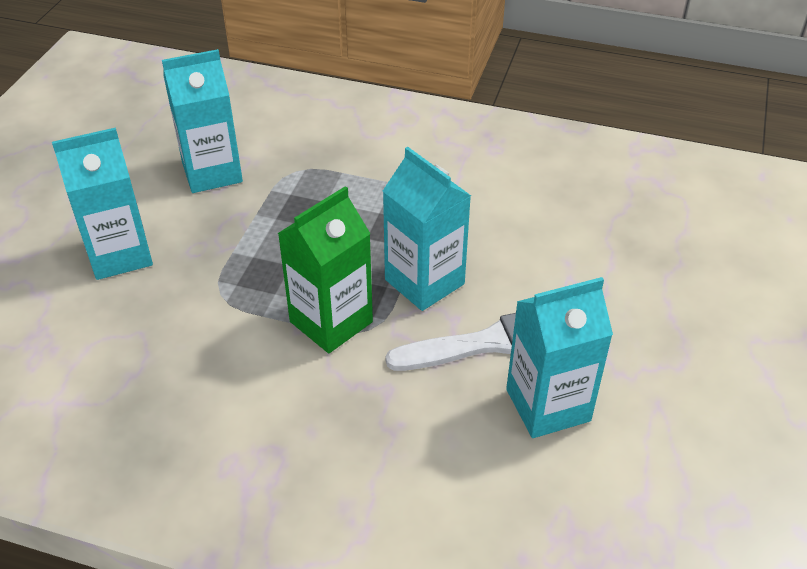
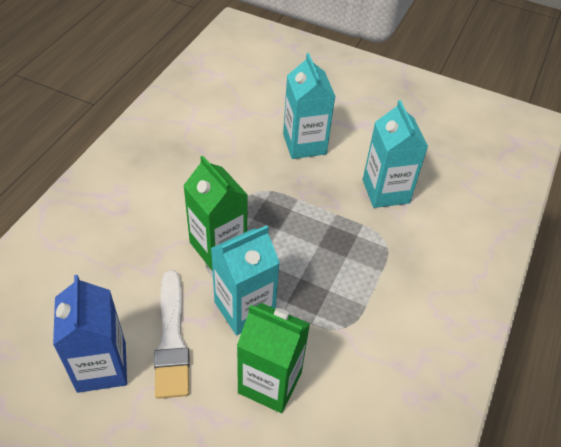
camera: 95 degrees right, 5 degrees up
(514, 249) = (270, 382): none -> green carton
(548, 405) = (101, 367): turquoise carton -> blue carton

